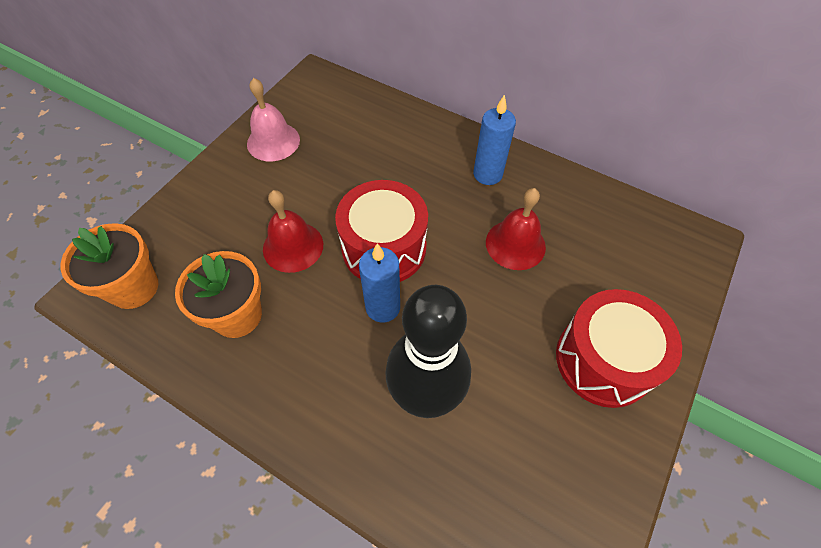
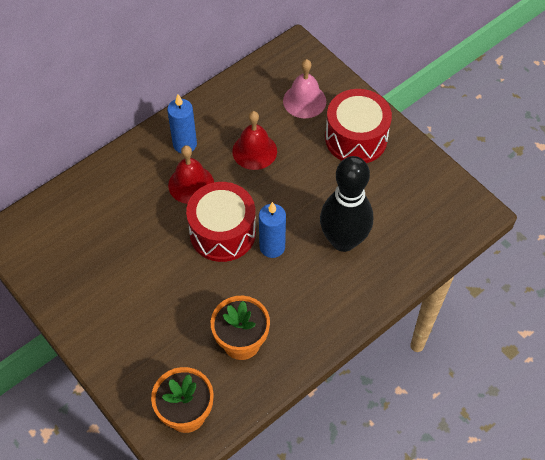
camera: 70 degrees left, 0 degrees up
(273, 141) = (74, 285): pink bell -> pink bell (304, 101)
(293, 246) = (195, 293): red bell -> red bell (191, 184)

